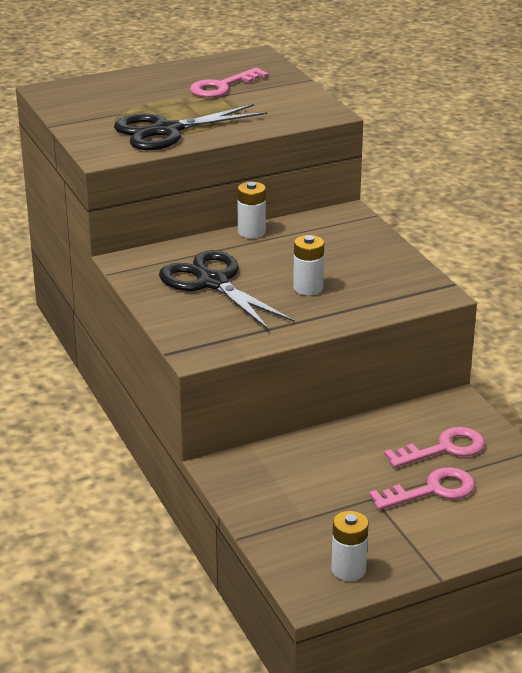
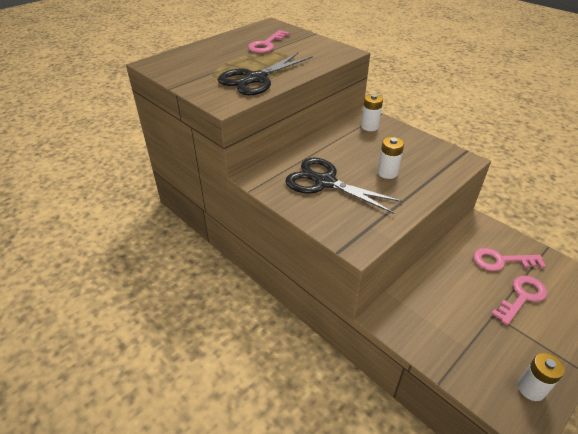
camera: 20 degrees left, 10 degrees up
(251, 232) = (320, 139): white battery -> white battery (369, 127)
(444, 449) = (501, 261): pink key -> pink key turned 135 degrees counterclockwise

